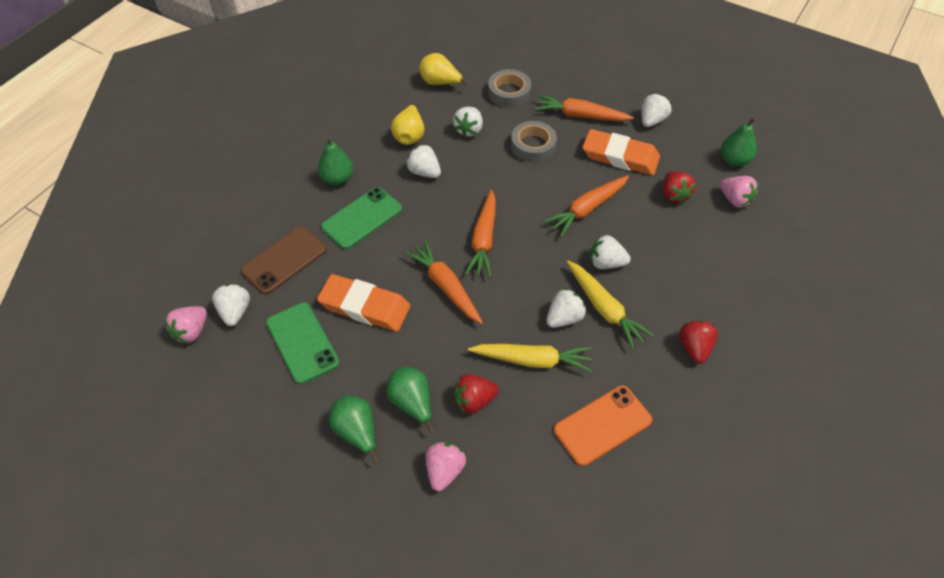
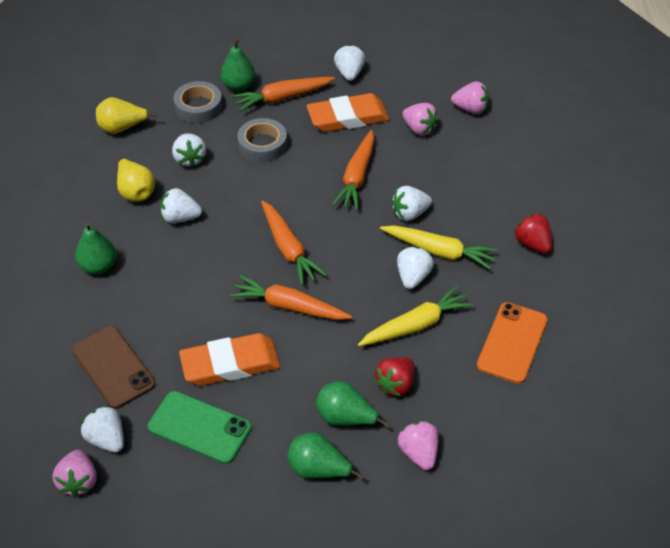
camera: 35 degrees left, 5 degrees down
(284, 260) = (113, 367): brown phone -> brown phone turned 45 degrees counterclockwise
(362, 218) = (156, 289): green phone -> none
(674, 195) = (419, 129): red strawberry -> pink strawberry
(734, 160) = (444, 76): green pear -> green pear (238, 86)

